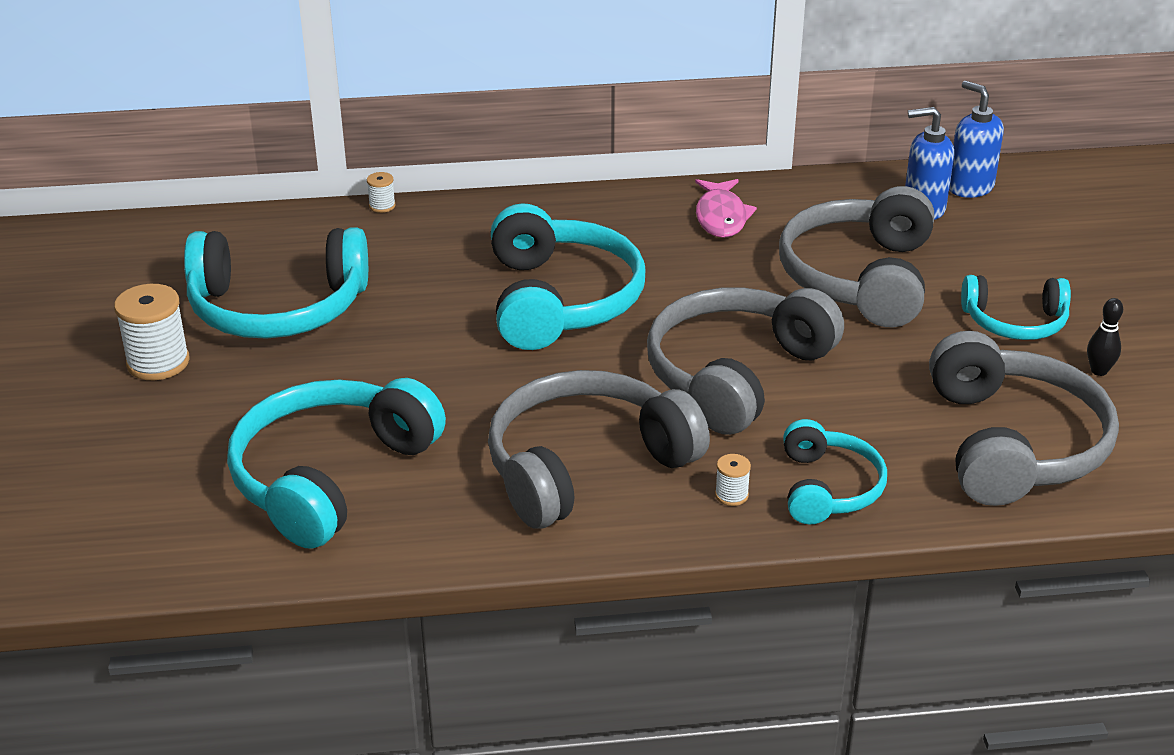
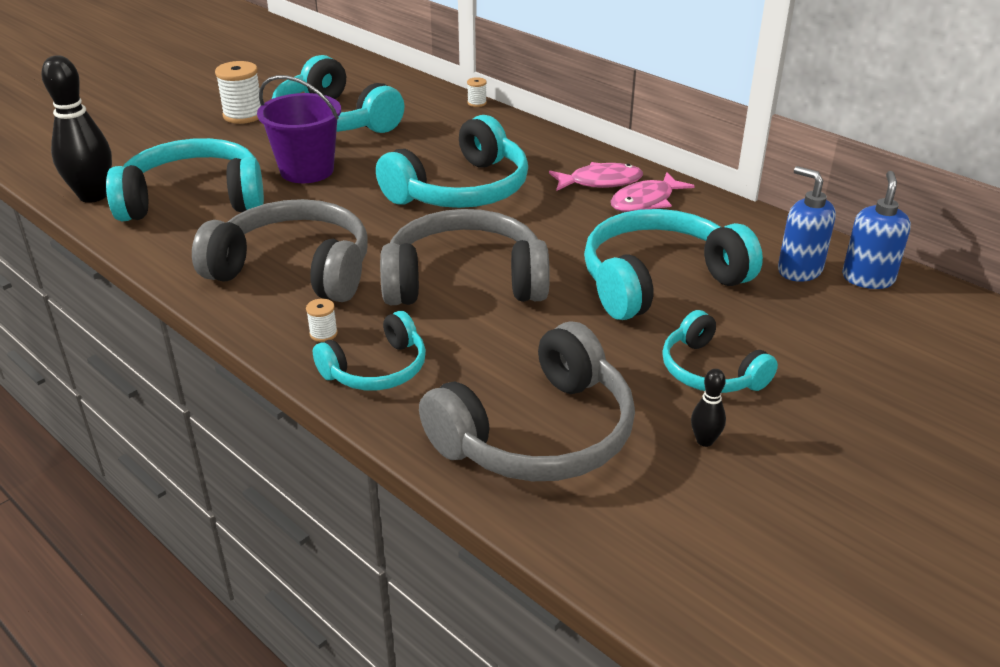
camera: 50 degrees right, 0 degrees up
(207, 550) = (93, 196): none -> black bowling pin
(375, 374) = (307, 170): none -> purple bucket
(654, 221) = (600, 182): none -> pink fish
(859, 278) = (659, 280): grey headphones -> turquoise headphones

